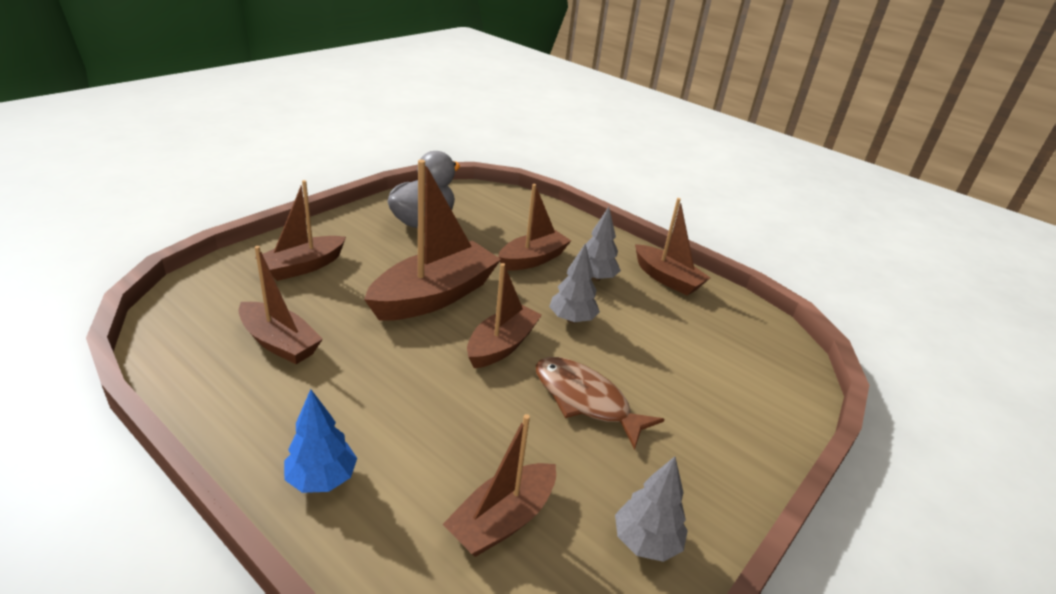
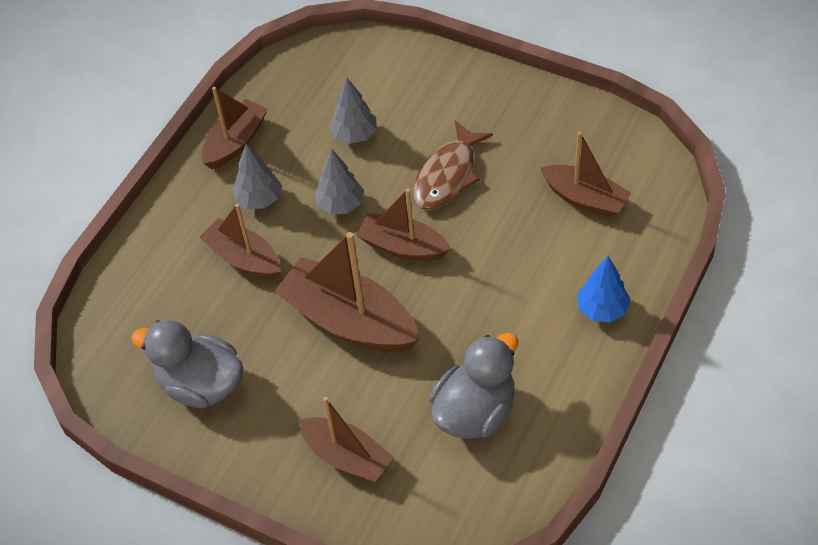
camera: 95 degrees left, 20 degrees up
(279, 343) = (475, 412): brown boat -> grey duck
(646, 542) = (565, 123): grey tree -> grey tree (355, 135)

